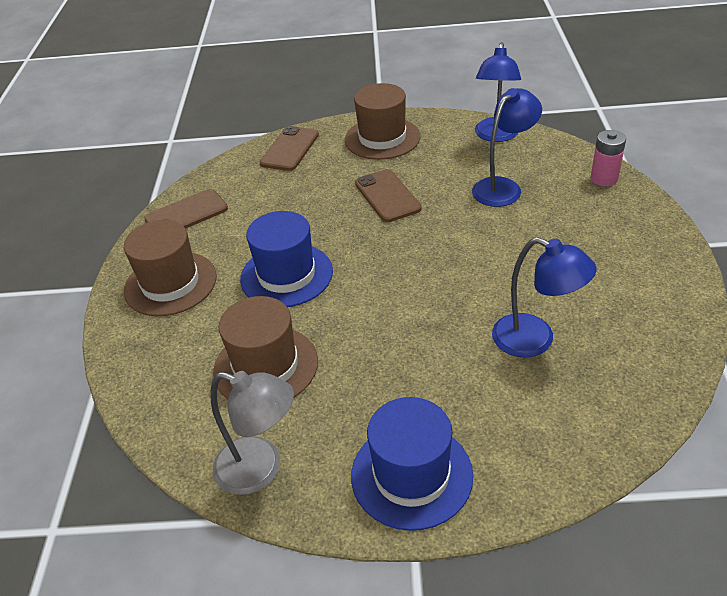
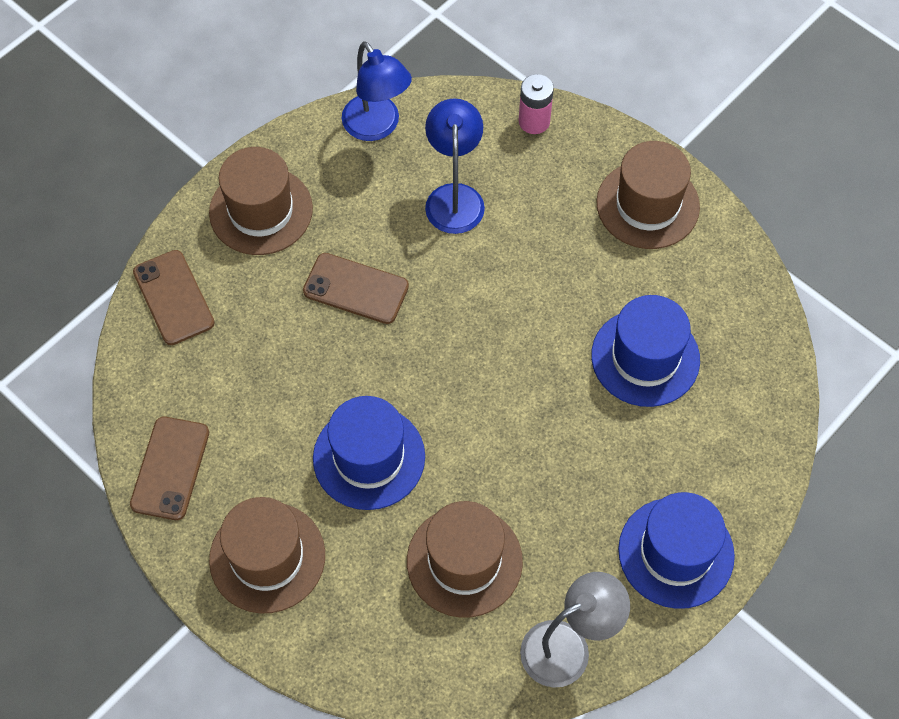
camera: 50 degrees left, 20 degrees up
(535, 340) = (645, 357): blue lamp -> blue hat
(641, 259) = (647, 205): none -> brown hat

